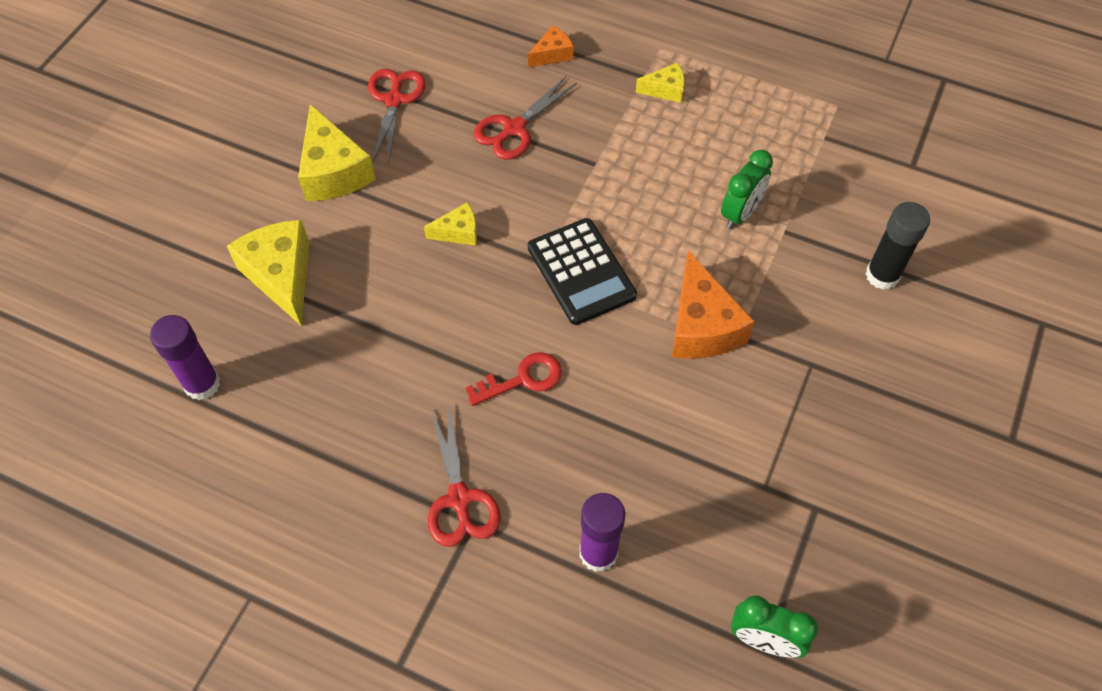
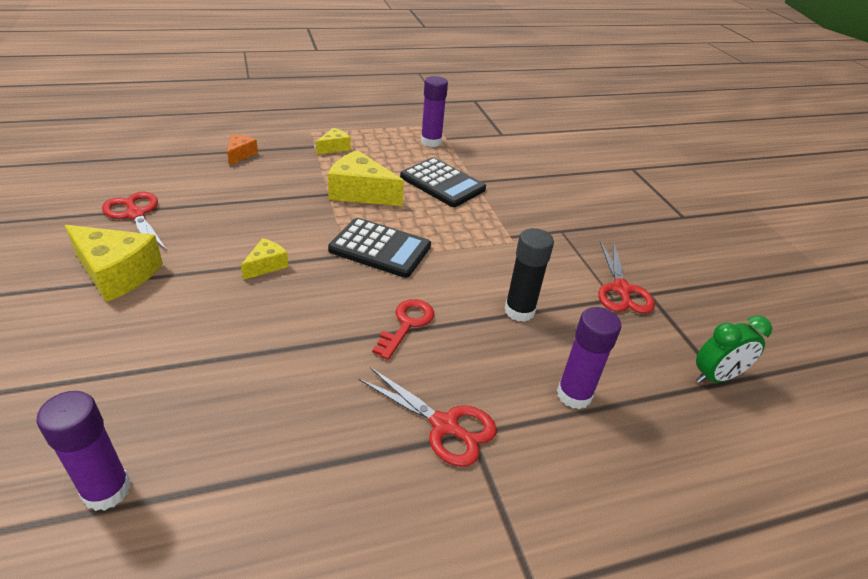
camera: 45 degrees left, 20 degrees down
(281, 276) = (126, 362): yellow cheese -> yellow cheese (360, 192)
(514, 128) = (251, 197): red scissors -> red scissors (621, 289)
(702, 326) = (484, 241): orange cheese -> none
(740, 213) = (442, 183): green clock -> black calculator
(796, 134) = (431, 142): none -> purple glue stick
(882, 275) = (544, 180): black glue stick -> black glue stick (519, 311)

